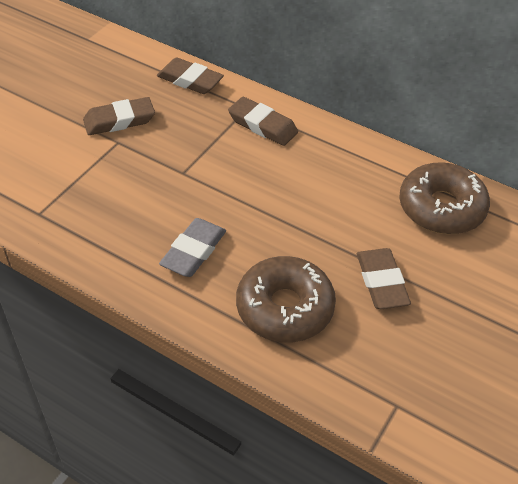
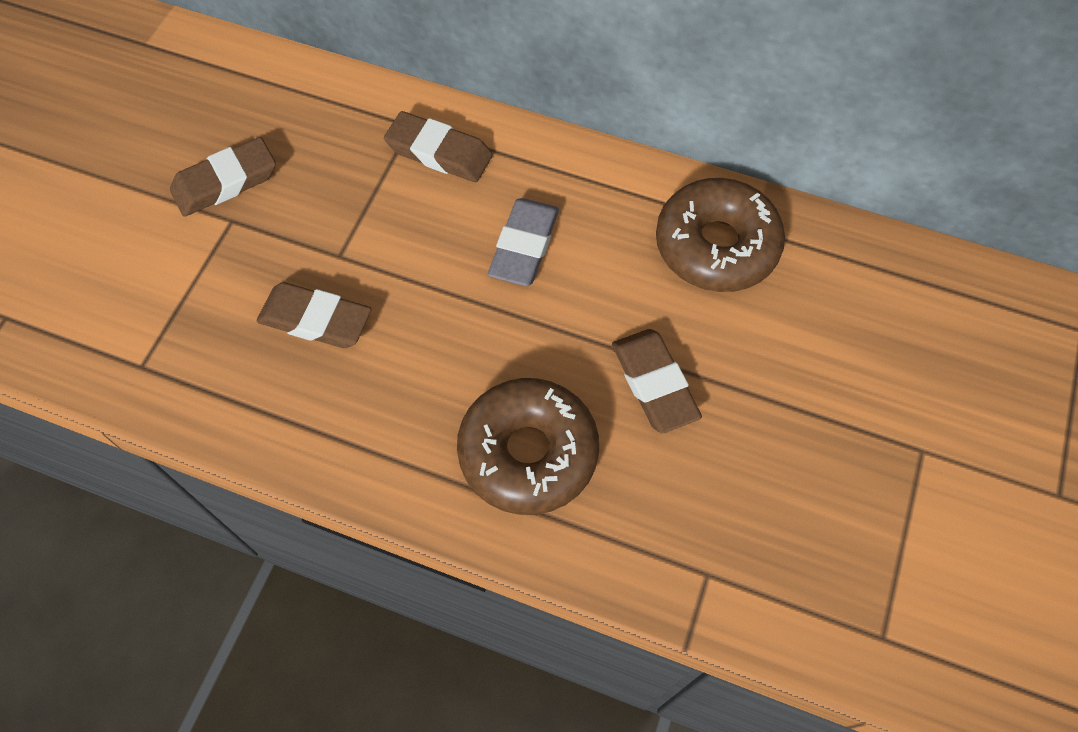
camera: 10 degrees left, 15 degrees up
(190, 80) = (316, 92): brown eraser -> brown eraser (315, 320)
(193, 251) = (381, 385): grey eraser -> grey eraser (524, 246)

